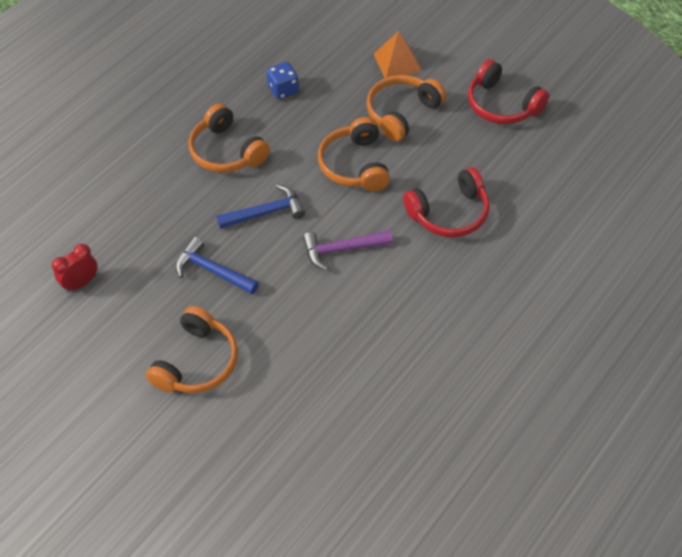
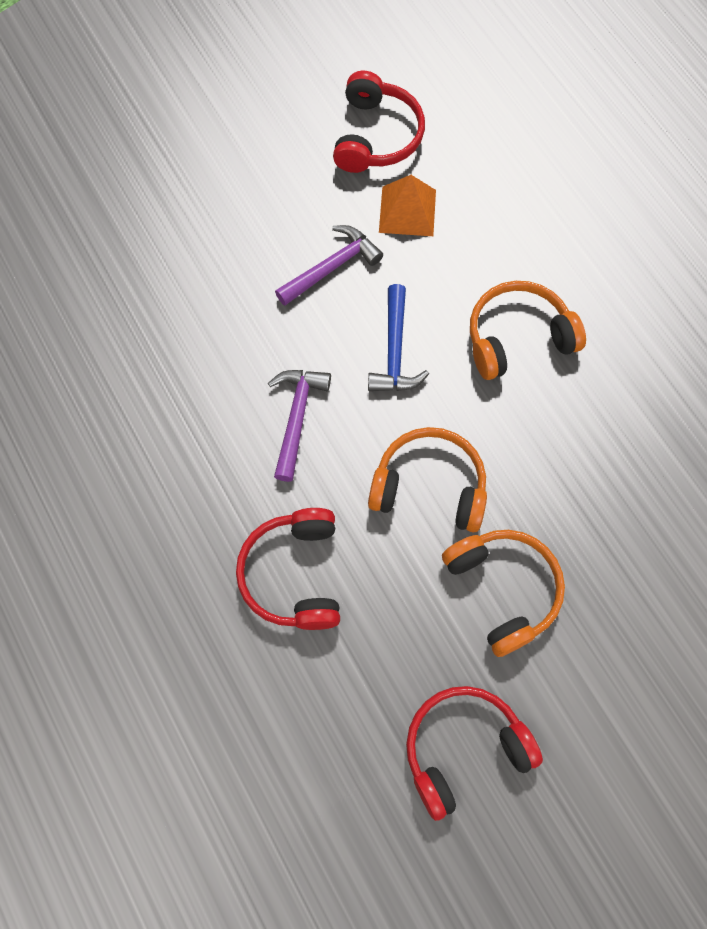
camera: 110 degrees right, 15 degrees up
(81, 283) = (376, 136): red clock -> red headphones
(197, 362) = (216, 218): orange headphones -> none
(212, 271) = (332, 267): blue hammer -> purple hammer
(283, 90) = (609, 444): blue dice -> none
(397, 62) = (613, 628): orange pyramid -> orange pyramid (407, 211)

